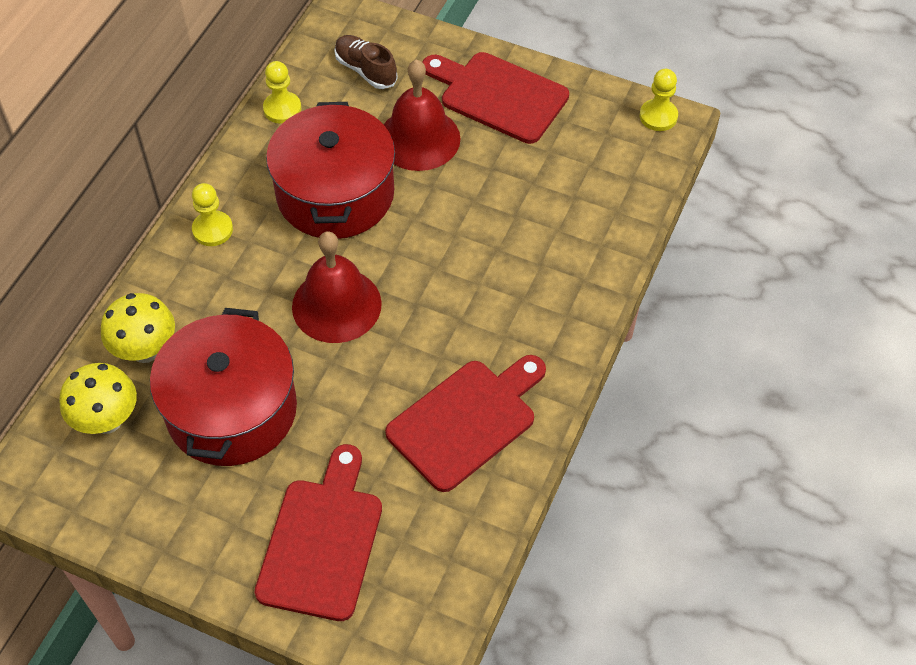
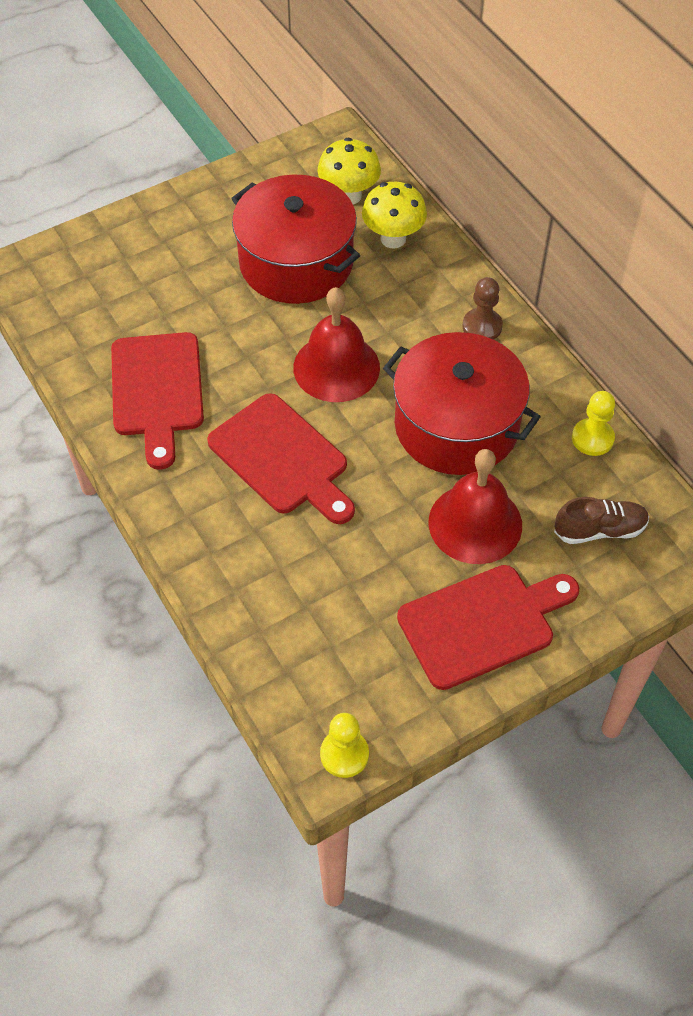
camera: 125 degrees right, 0 degrees up
(212, 230) = (482, 326): yellow pawn -> brown pawn
(322, 541) = (145, 262): red cutting board -> red cutting board (282, 459)

